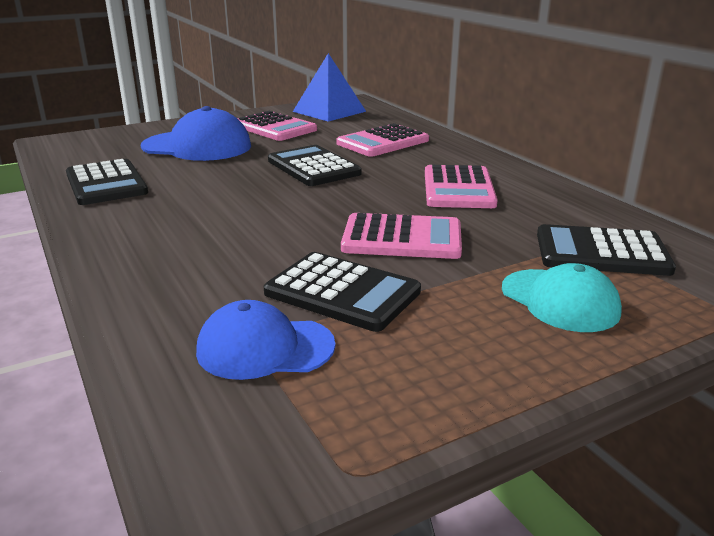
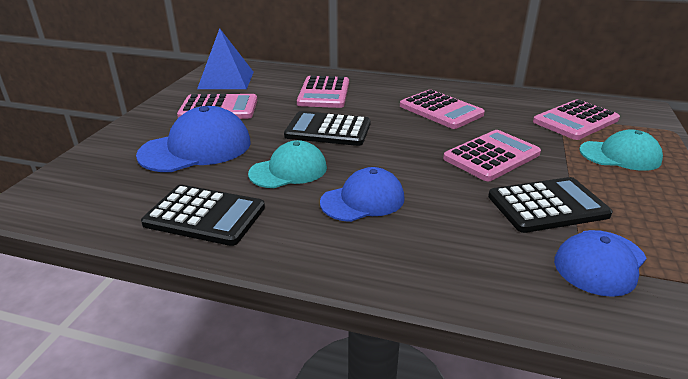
camera: 45 degrees left, 5 degrees up
(212, 218) = (363, 200): none -> blue cap
(215, 180) = (288, 170): none -> turquoise cap
(601, 252) = (575, 121): black calculator -> pink calculator

